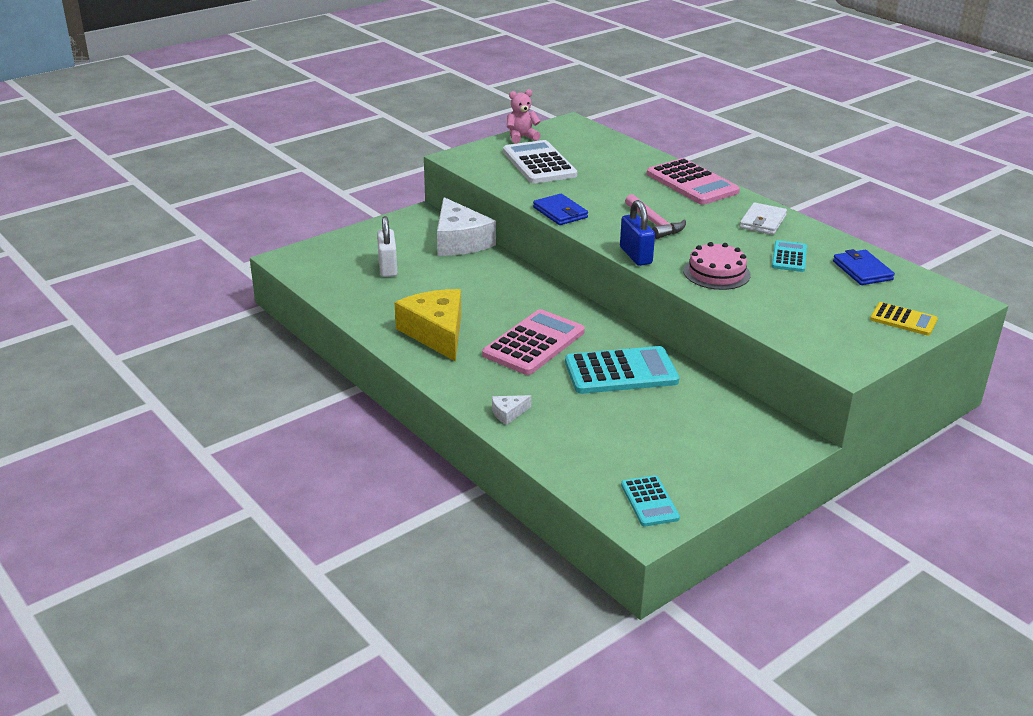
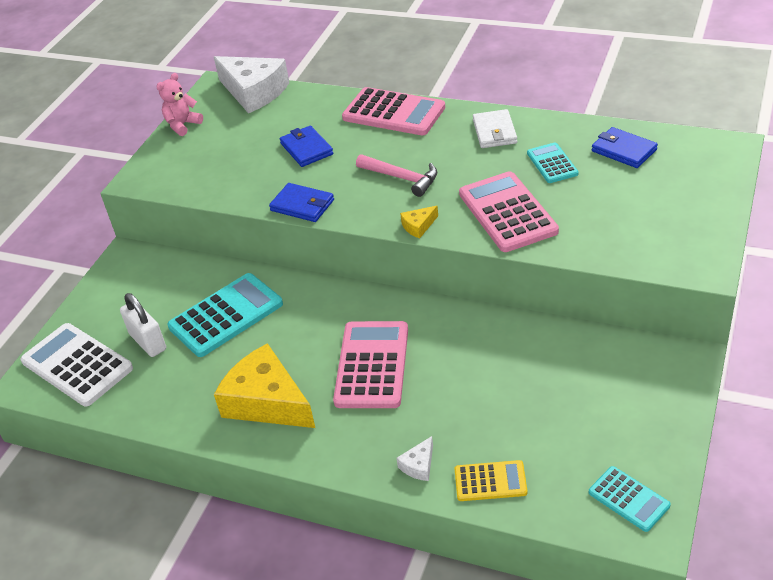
camera: 25 degrees left, 10 degrees up
(460, 241) = (195, 272): white cheese -> white cheese (254, 92)
(539, 163) = (229, 151): white calculator -> white calculator (77, 365)
(599, 181) = (306, 149): none -> blue wallet
(621, 372) = (479, 358): turquoise calculator -> turquoise calculator (226, 315)
(635, 255) = (418, 226): blue padlock -> yellow cheese
(716, 273) = (507, 212): pink cake -> pink calculator
(903, 320) = (703, 191): yellow calculator -> yellow calculator (490, 481)

